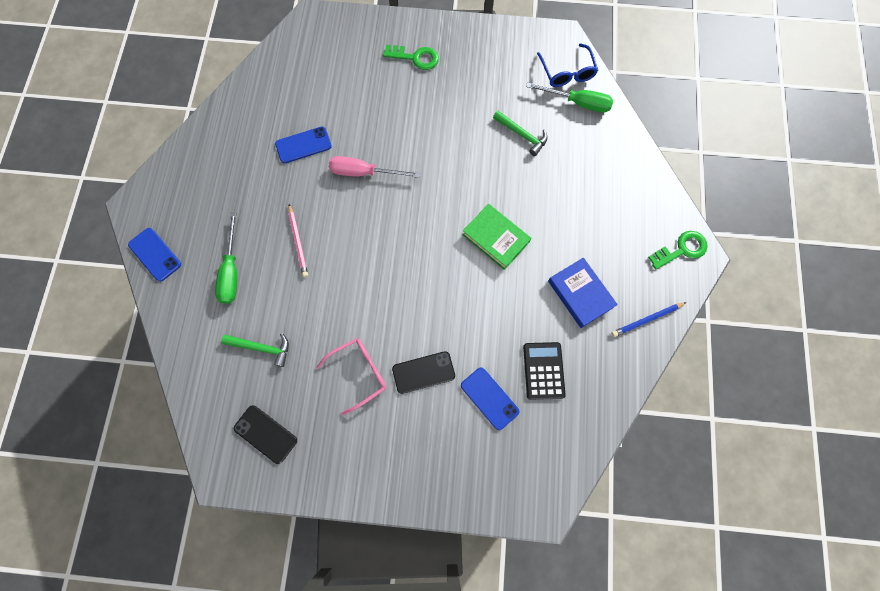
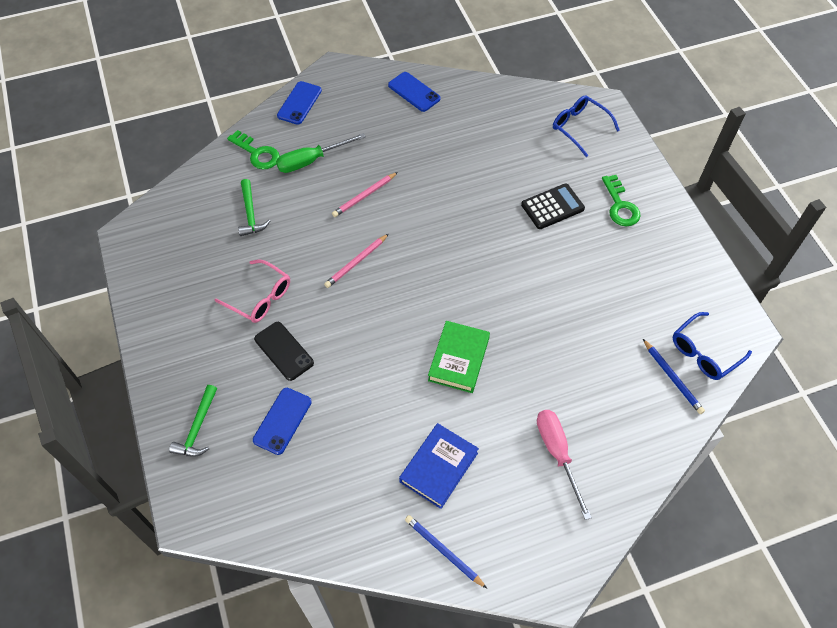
camera: 65 degrees right, 15 degrees down
(265, 434) = (174, 250): black phone -> none
(303, 145) = (464, 158): blue phone -> blue phone (414, 92)
(323, 46) = (579, 127): none -> blue glasses
(364, 172) = (464, 216): pink screwdriver -> pink screwdriver (557, 454)
(364, 277) = (356, 262): none -> pink pencil
(522, 135) = (595, 338): green hammer -> green hammer (197, 428)
(543, 370) = (334, 462): black calculator -> black calculator (552, 207)
(577, 103) = (672, 378): green screwdriver -> blue pencil
(682, 249) = (553, 562): green key -> green key (257, 153)

